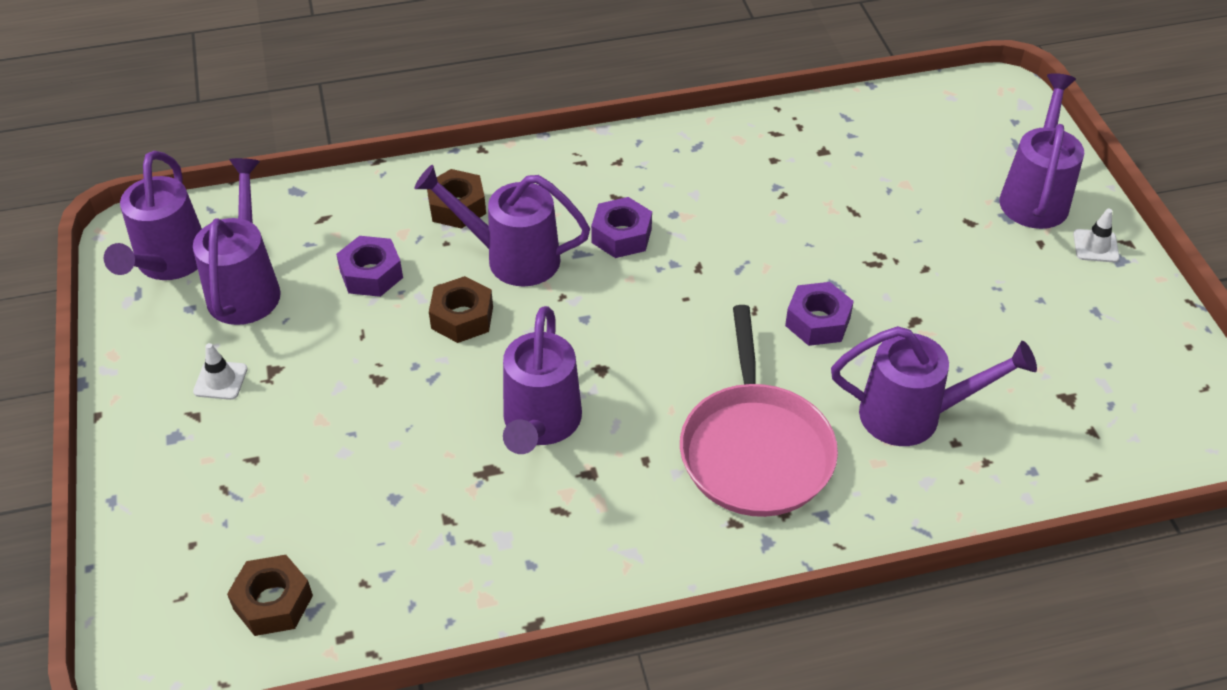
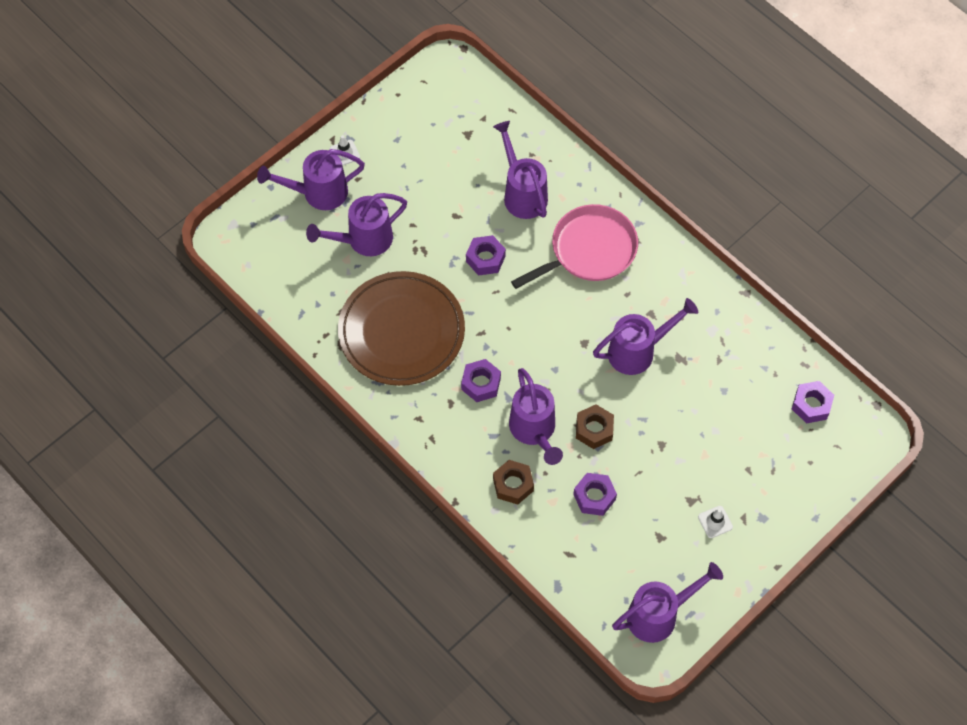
camera: 120 degrees left, 15 degrees up
(246, 287) = (647, 557): purple watering can -> purple watering can (363, 240)
(273, 602) = (811, 405): brown nut -> purple nut
(756, 193) = (401, 331): none -> brown plate

